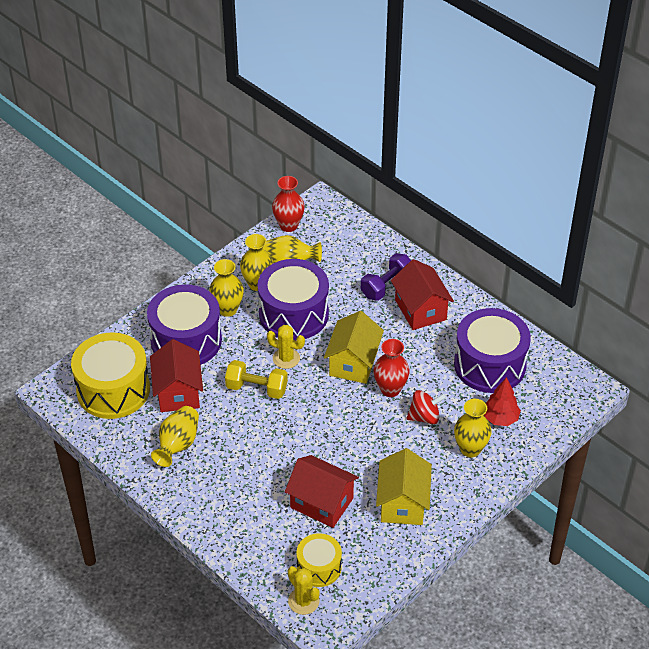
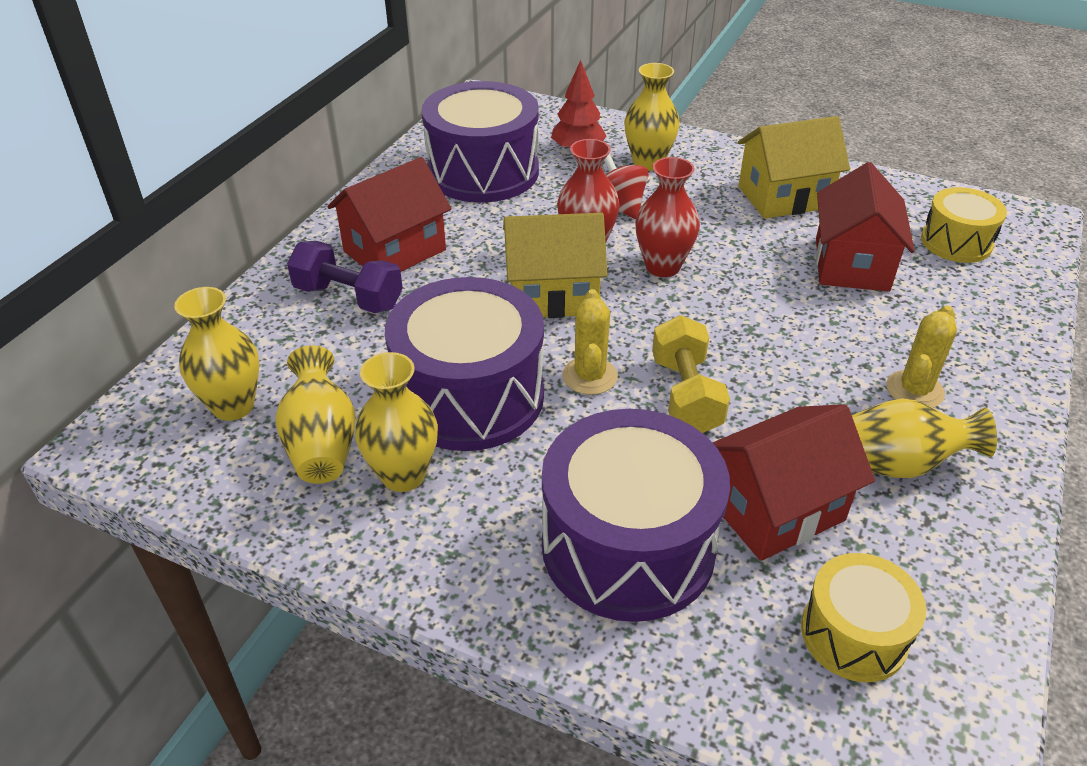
camera: 110 degrees left, 5 degrees down
(113, 390) = (854, 634): yellow drum -> yellow drum, size x0.55
(227, 309) = (500, 503): yellow vase -> yellow vase (233, 406)
(288, 225) = (195, 476): red vase -> red vase (662, 266)
(303, 601) = (1020, 243): yellow cactus -> yellow cactus (914, 390)

